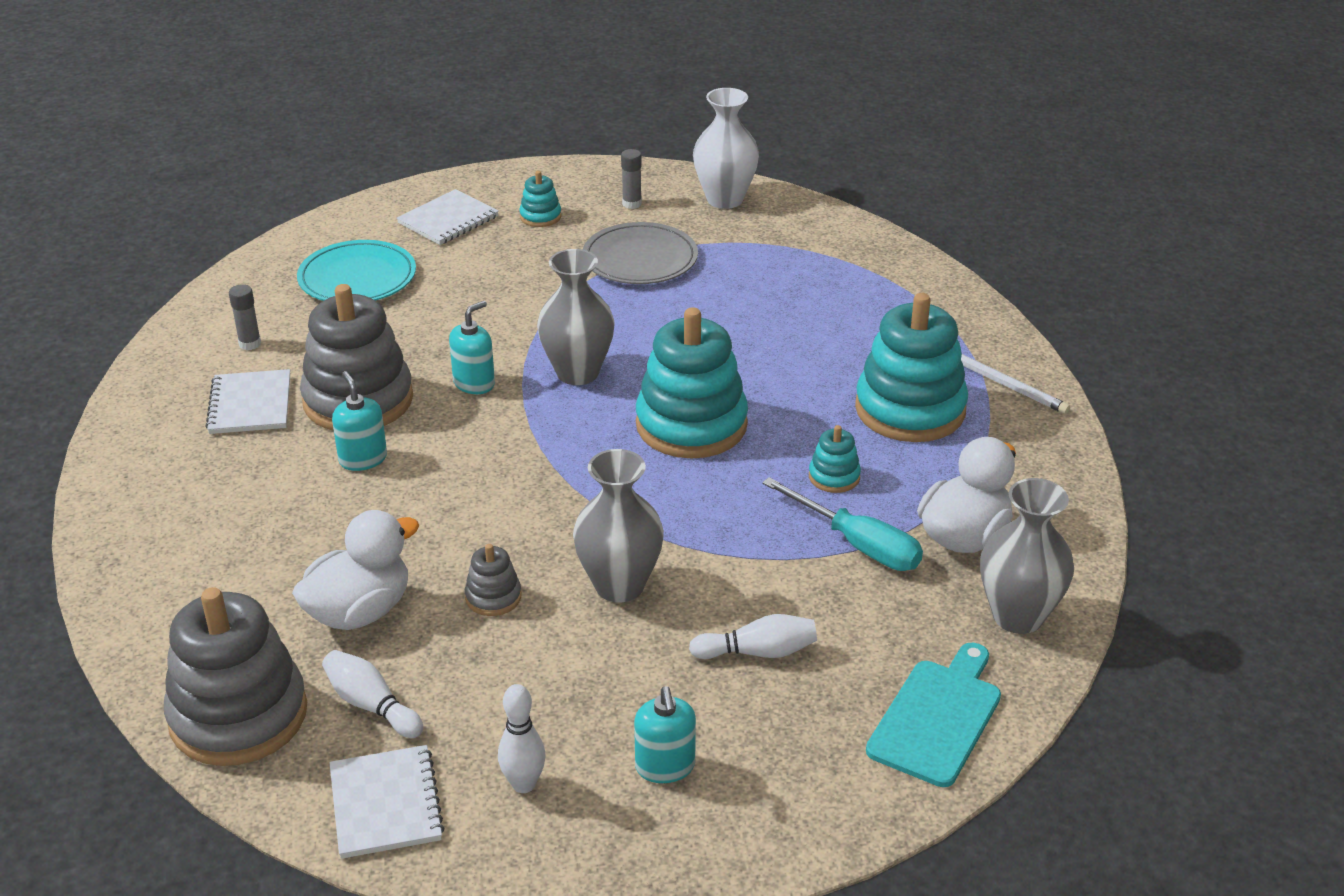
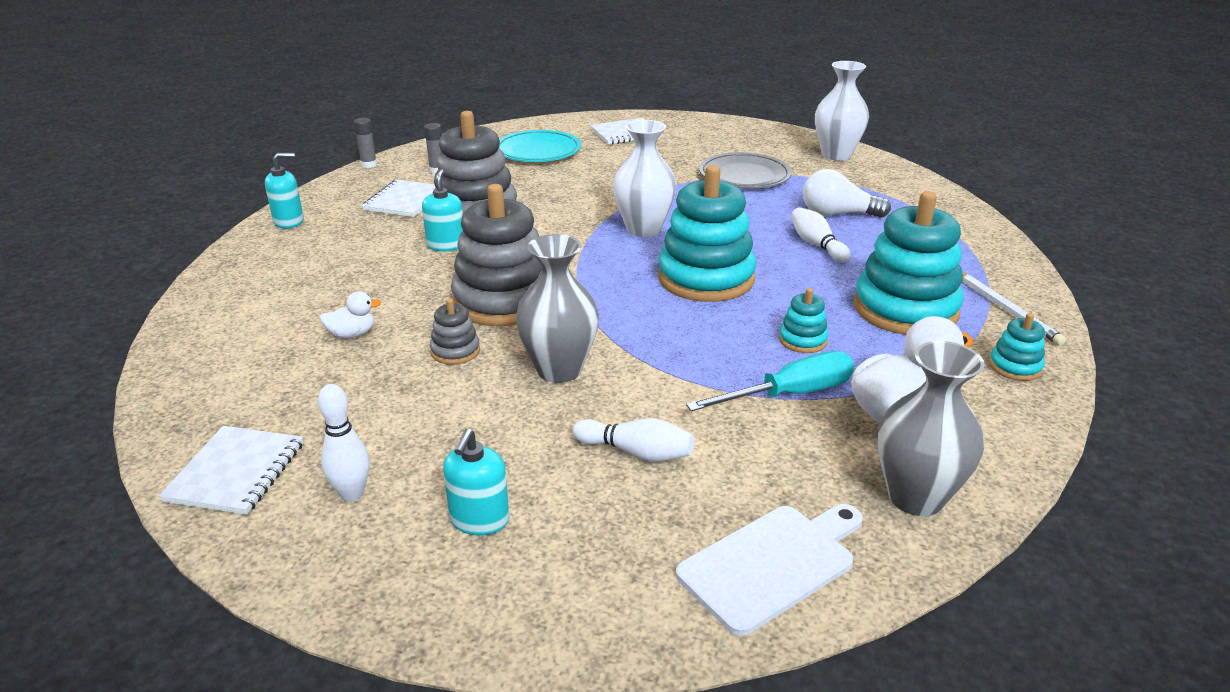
camera: 25 degrees right, 5 degrees down
(238, 715) = (203, 377): grey stacking toy -> grey stacking toy (503, 301)
(359, 612) = (352, 334): white duck -> white duck, size x0.51
(371, 705) = (298, 398): white bowling pin -> white bowling pin (817, 245)
(474, 383) = (563, 220): turquoise soap dispenser -> turquoise soap dispenser (289, 222)
(540, 216) = (690, 142): turquoise stacking toy -> turquoise stacking toy (1015, 367)
(577, 373) = (643, 229): grey vase -> white vase
(632, 204) = (763, 146): grey glue stick -> grey glue stick (369, 165)
(777, 294) = (838, 214): none -> white light bulb
(857, 544) = (789, 394): turquoise screwdriver -> turquoise screwdriver turned 90 degrees counterclockwise
(937, 718) = (771, 564): turquoise cutting board -> white cutting board

